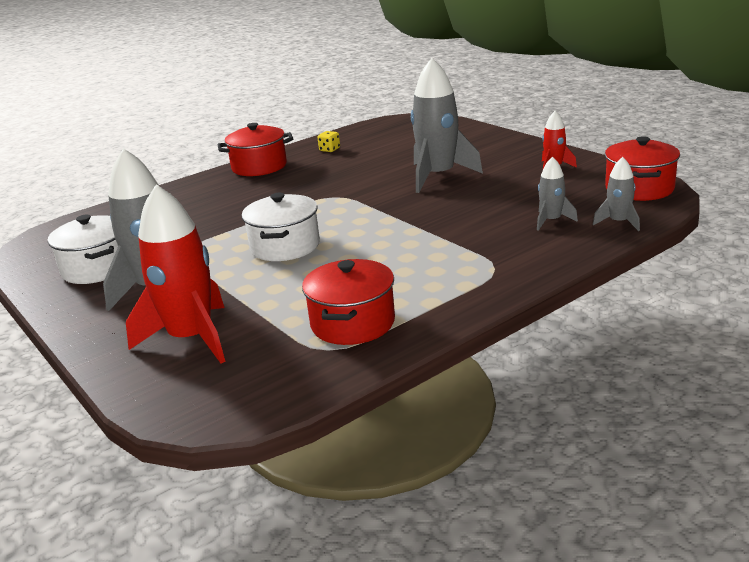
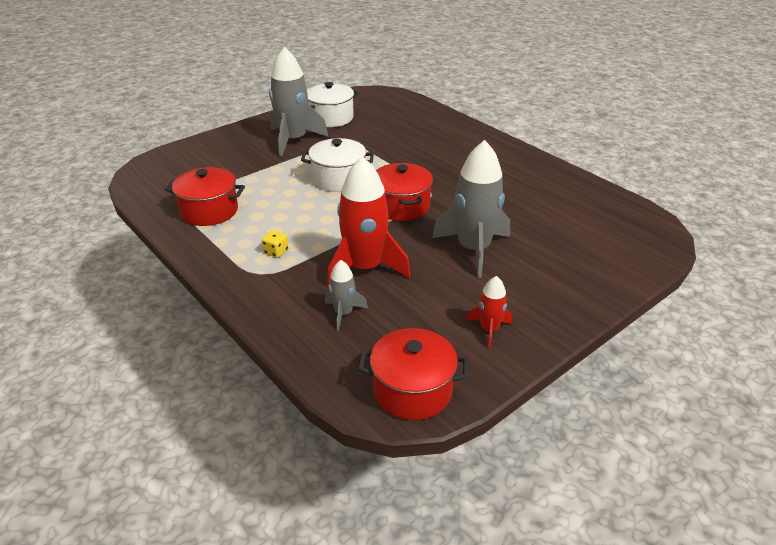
camera: 85 degrees right, 10 degrees up
(191, 338) = (223, 158): red rocket -> red rocket (365, 268)
(259, 167) = (510, 155): red pot -> red pot (401, 206)
(329, 149) = (555, 187): yellow dice -> yellow dice (276, 252)
(618, 222) = (325, 358): grey rocket -> none

